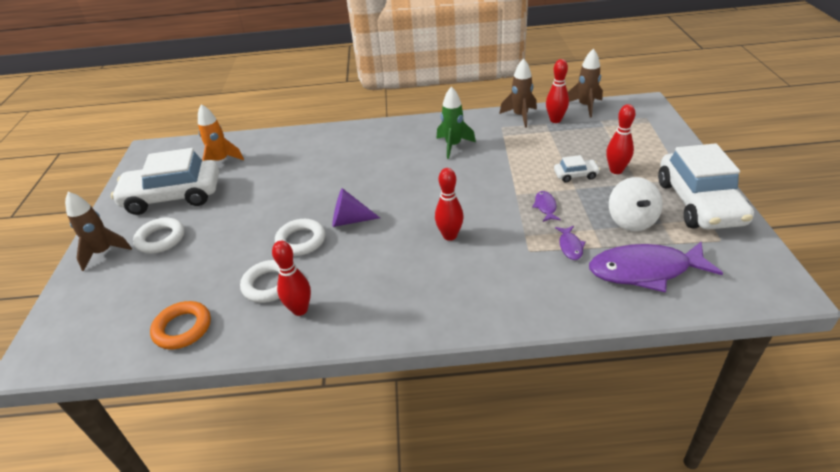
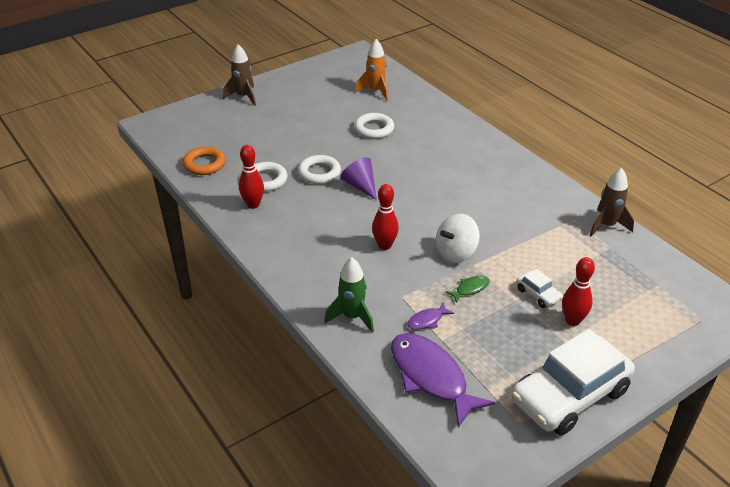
camera: 55 degrees right, 0 degrees up
(161, 239) = (273, 112): white ring -> white ring (374, 129)
(173, 196) = (318, 92): white car -> none
(453, 146) = (512, 201): green rocket -> green rocket (352, 317)
(545, 207) = (470, 289): purple fish -> green fish
(555, 120) = (624, 252): red bowling pin -> none
(585, 106) = (676, 266): brown rocket -> none
(631, 220) = (497, 351): white spinning top -> white spinning top (456, 253)

